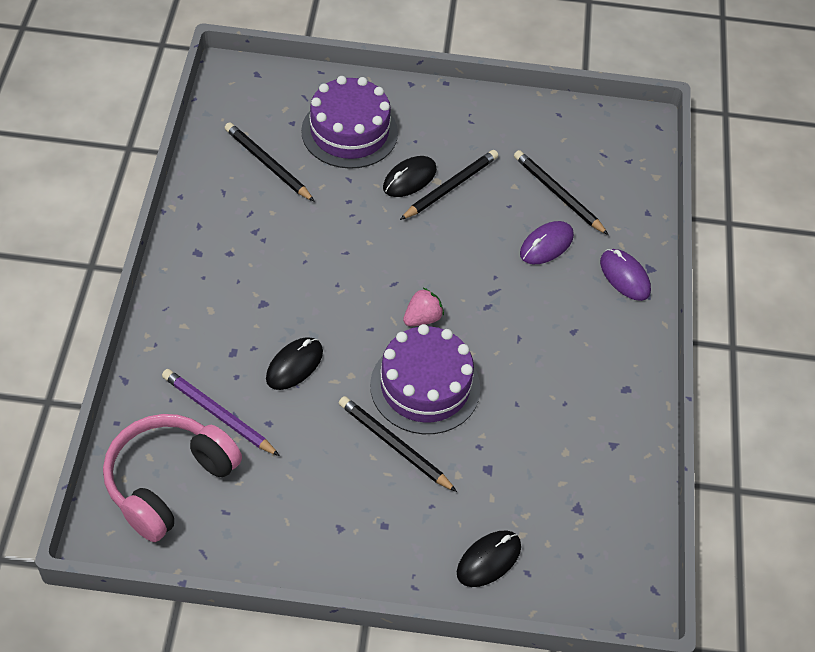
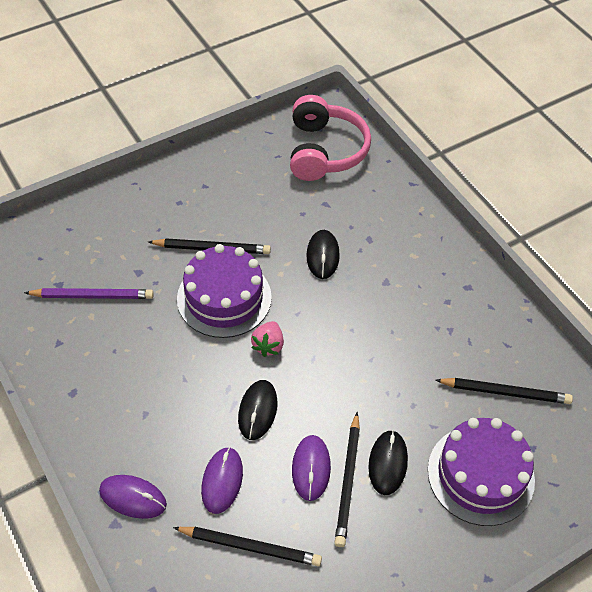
camera: 145 degrees right, 0 degrees up
(218, 414) = (337, 199): purple pencil -> purple pencil (92, 296)
(470, 211) = (311, 468): none -> purple mouse
(488, 560) = (99, 221): black mouse -> black mouse (258, 411)

